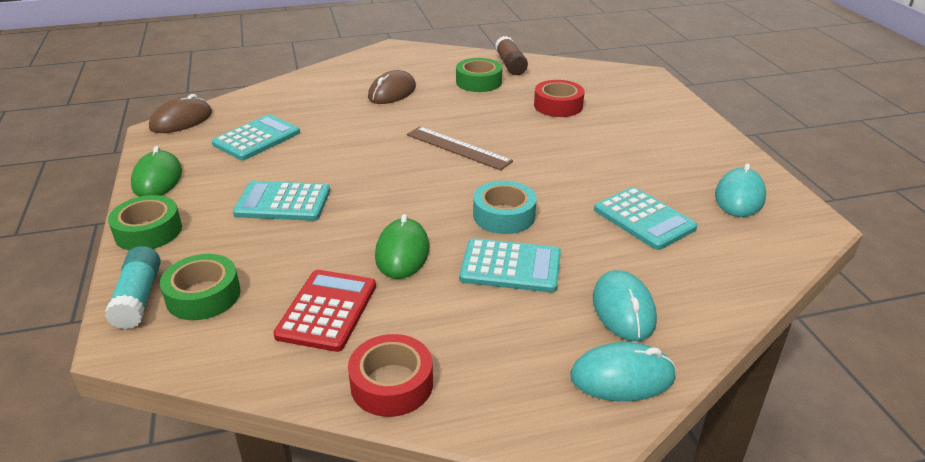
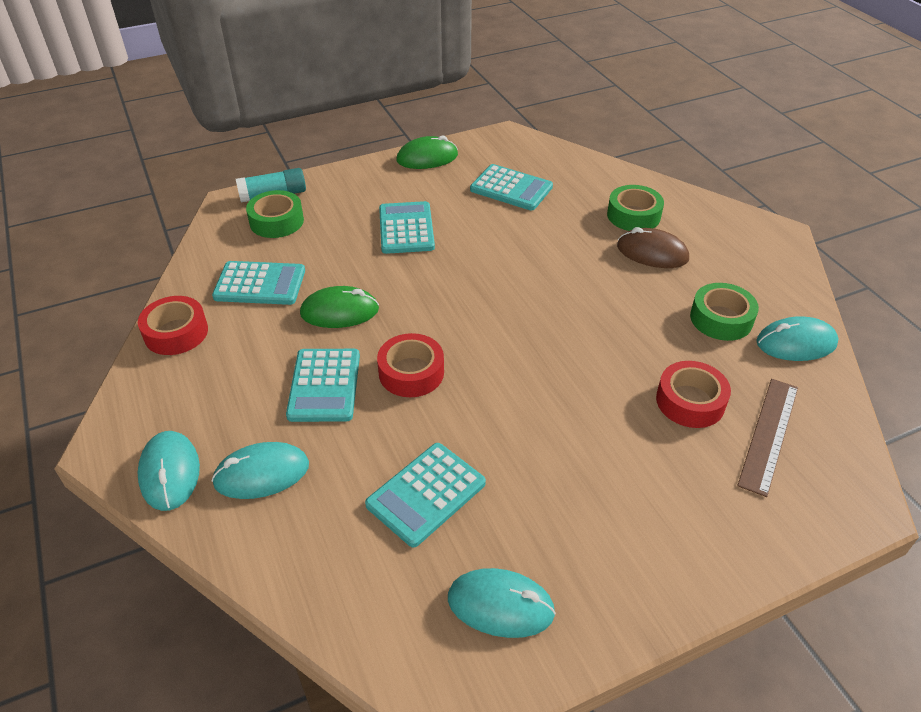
camera: 80 degrees right, 10 degrees up
(148, 231) = (353, 175): green tape -> green tape (633, 215)
(181, 120) = (528, 141): brown mouse -> none
(327, 310) = (260, 284): red calculator -> turquoise calculator
(458, 148) = (540, 322): brown ruler -> brown ruler (768, 434)
(504, 215) = (411, 372): turquoise tape -> red tape
(510, 65) = (796, 343): brown glue stick -> turquoise mouse

